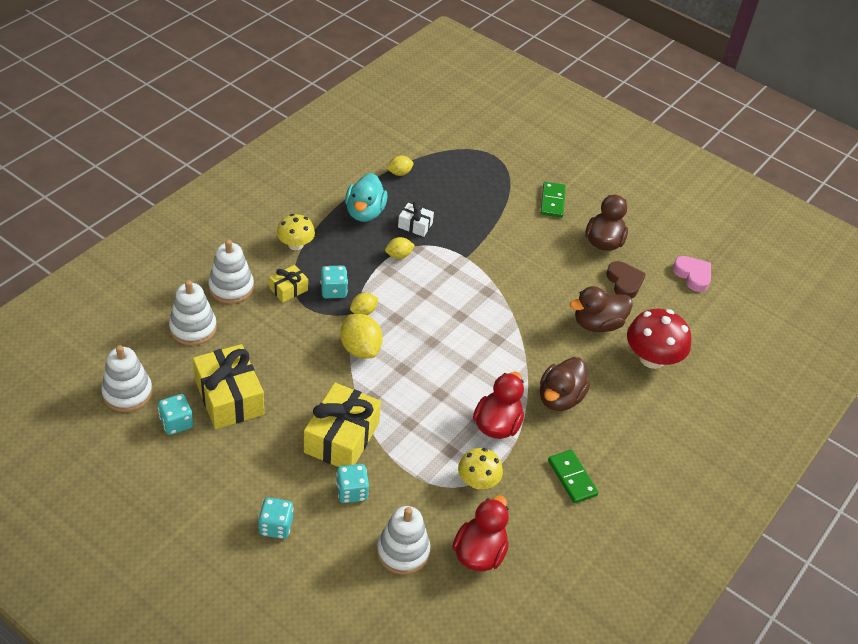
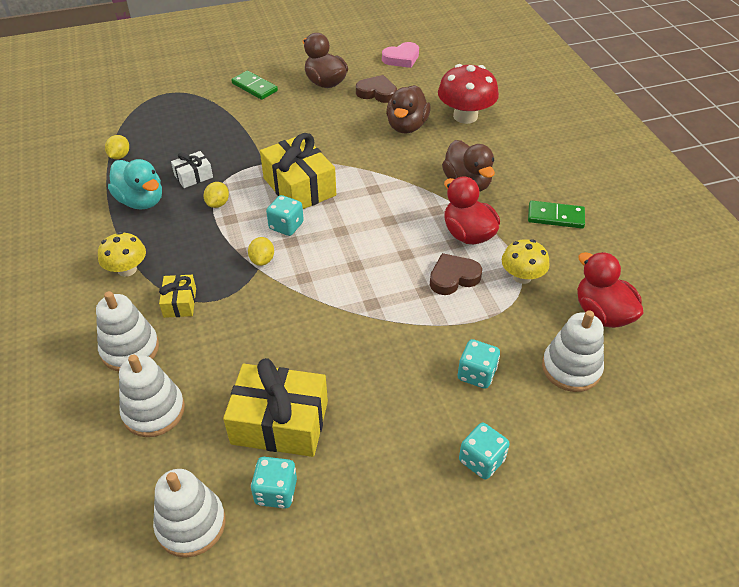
camera: 50 degrees left, 0 degrees up
(333, 291) = (215, 269): turquoise dice -> turquoise dice (286, 226)
(341, 437) = (404, 350): yellow gift -> yellow gift (299, 187)
(360, 349) = (306, 284): yellow lemon -> none
(439, 436) = (453, 277): none -> brown heart
(692, 275) = (401, 58): pink heart -> pink heart turned 150 degrees clockwise

